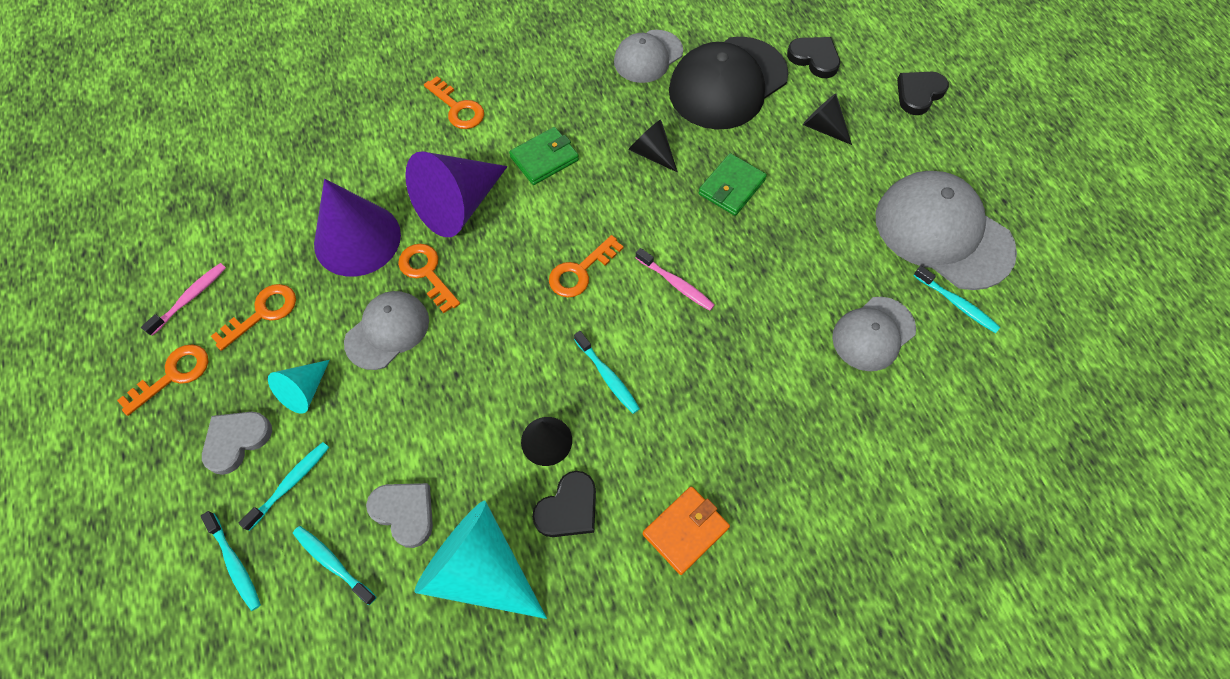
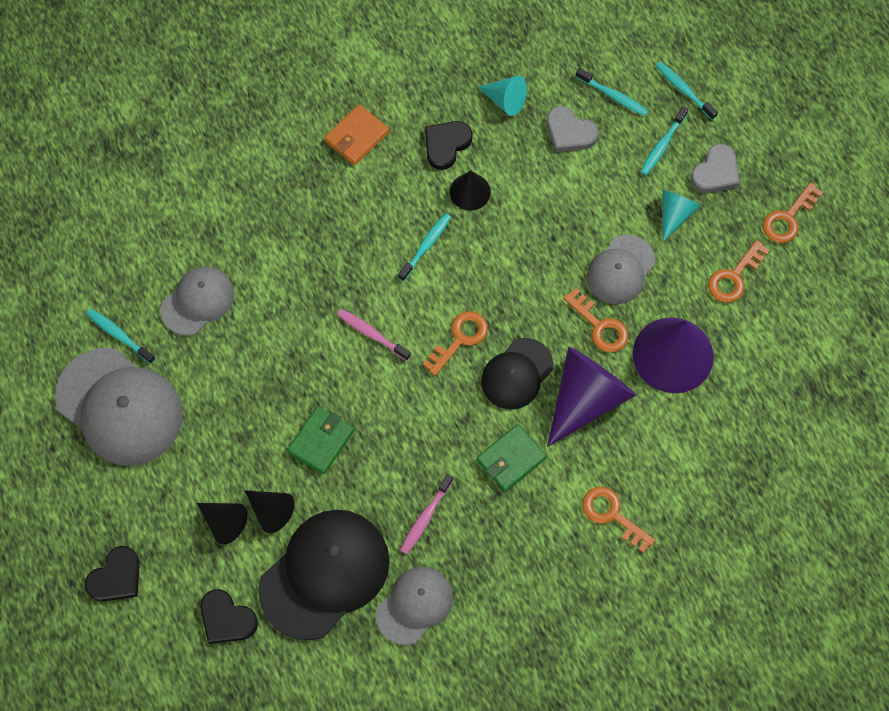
camera: 175 degrees right, 5 degrees up
(190, 298) = (803, 285): pink toothbrush -> pink toothbrush (425, 517)
(480, 569) = (505, 100): turquoise cone -> turquoise cone, size x0.53
(525, 233) = (517, 374): none -> black cap
(607, 376) = (426, 246): turquoise toothbrush -> turquoise toothbrush turned 75 degrees clockwise
(652, 153) = (402, 474): black cone -> black cone (271, 511)

